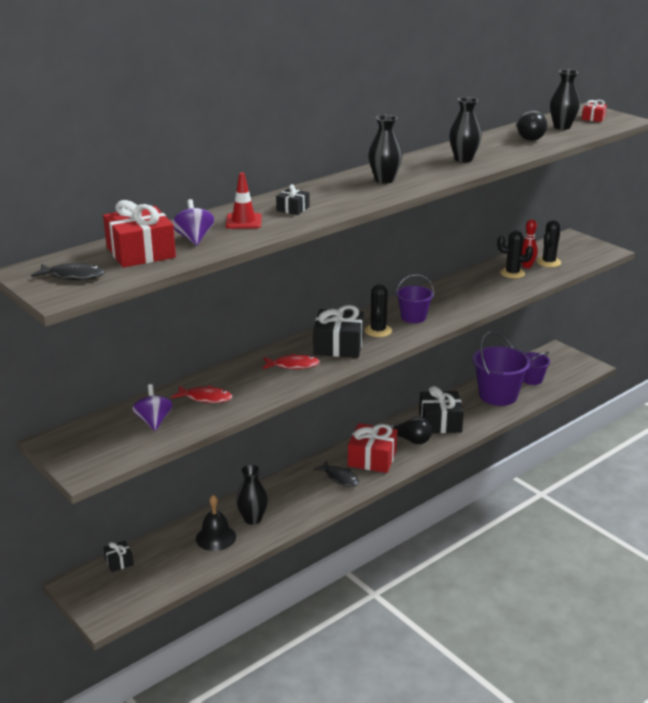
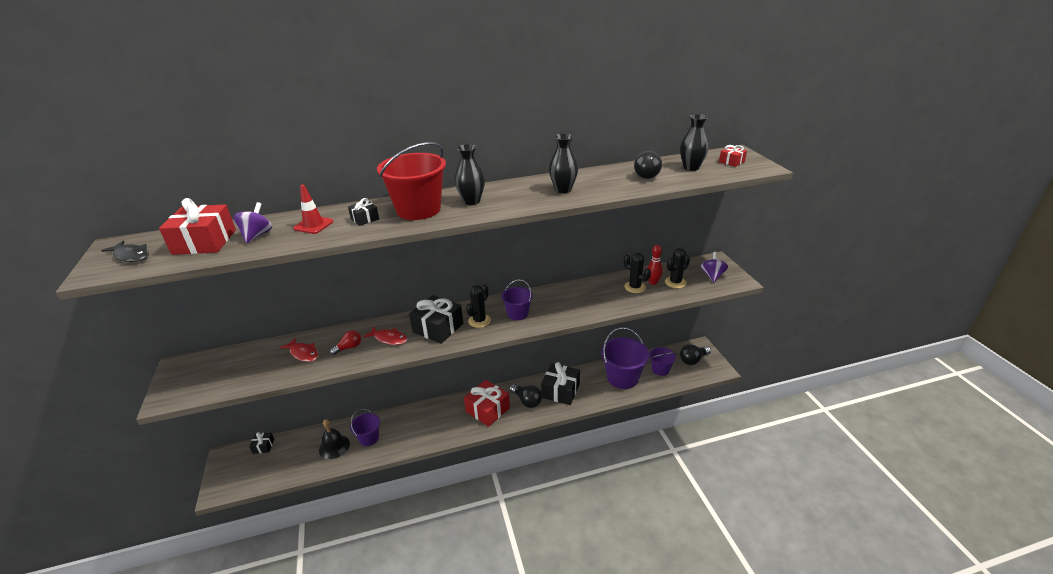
camera: 25 degrees right, 5 degrees up
(154, 421) = (251, 366): purple spinning top -> purple spinning top (712, 276)
(252, 519) = (369, 438): black vase -> purple bucket
(255, 382) = (349, 347): none -> red light bulb
(339, 194) = (418, 210): none -> red bucket
(339, 478) = (452, 420): black fish -> none
(559, 363) = (693, 360): none -> black light bulb

